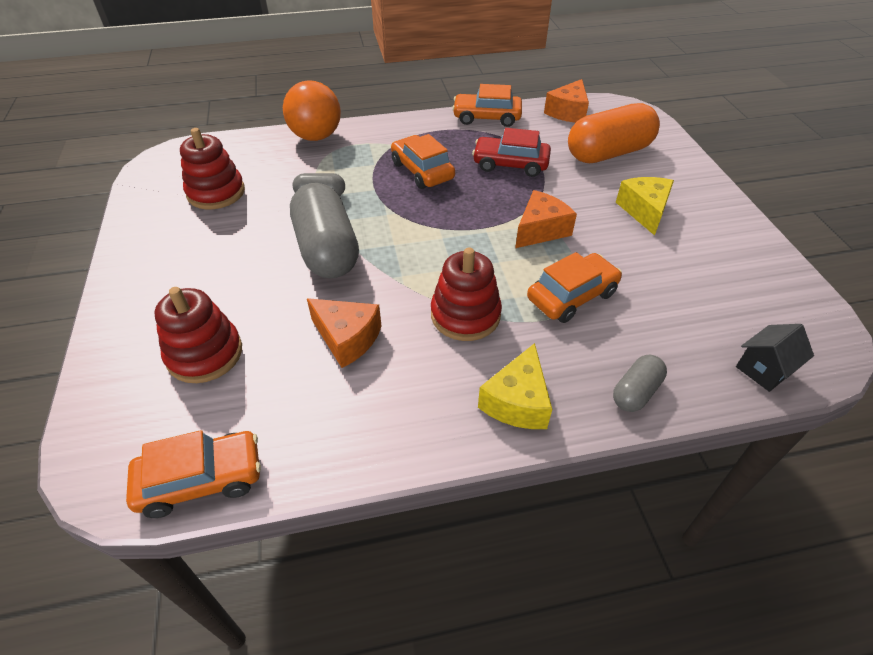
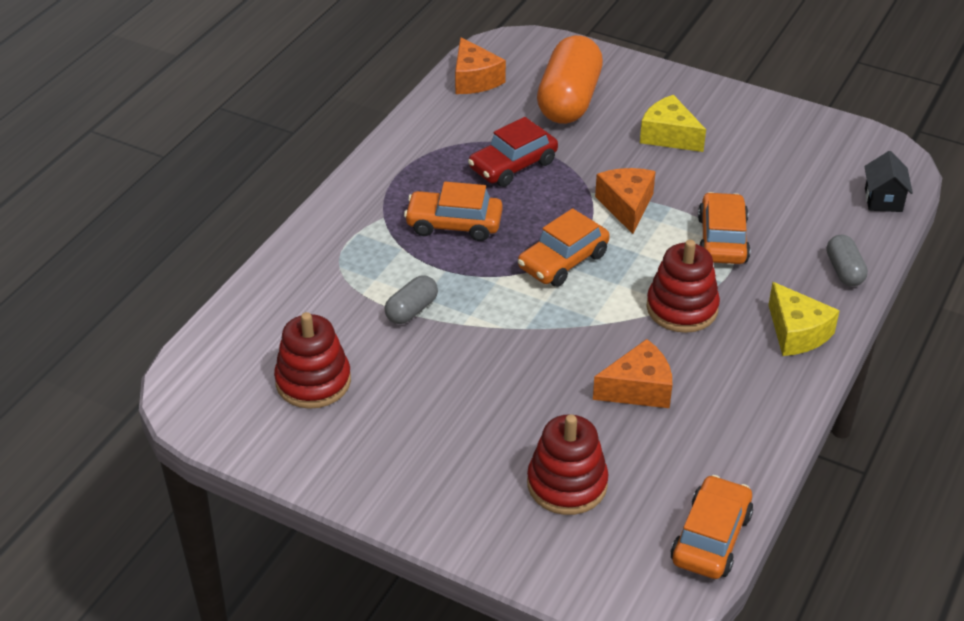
camera: 50 degrees left, 5 degrees down
(316, 136) = (295, 263): orange ball -> none
(327, 250) = (506, 346): grey capsule -> none
(486, 117) = (415, 133): orange car -> orange car (563, 261)

